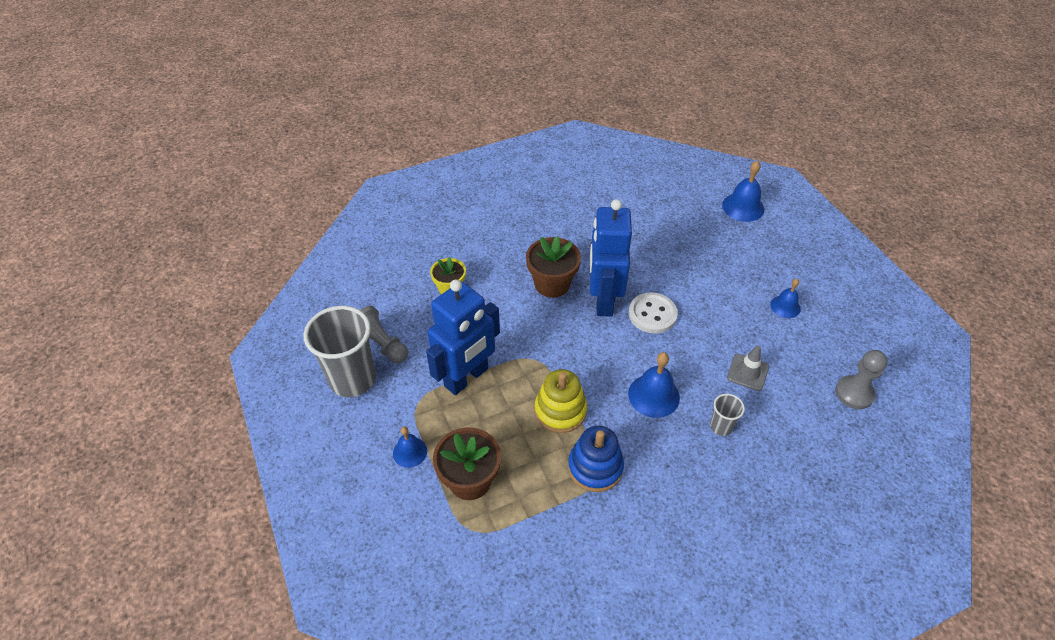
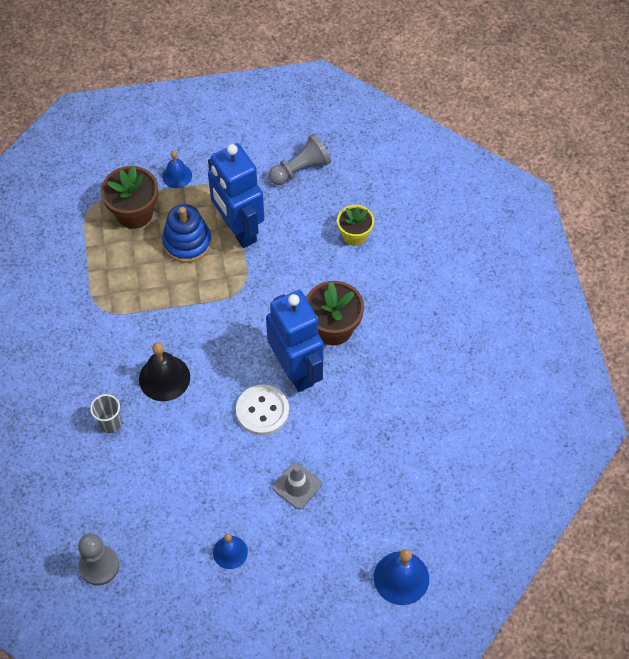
camera: 105 degrees right, 10 degrees up
(352, 379) = (267, 144): grey cup -> none
(560, 410) = (176, 295): yellow stacking toy -> none
(595, 467) = (110, 307): blue stacking toy -> blue stacking toy (187, 242)
(603, 300) = (296, 370): blue robot -> blue robot turned 45 degrees clockwise
(654, 395) = (164, 378): blue bell -> black bell
(747, 372) = (160, 474): grey traffic cone -> grey traffic cone (297, 486)

